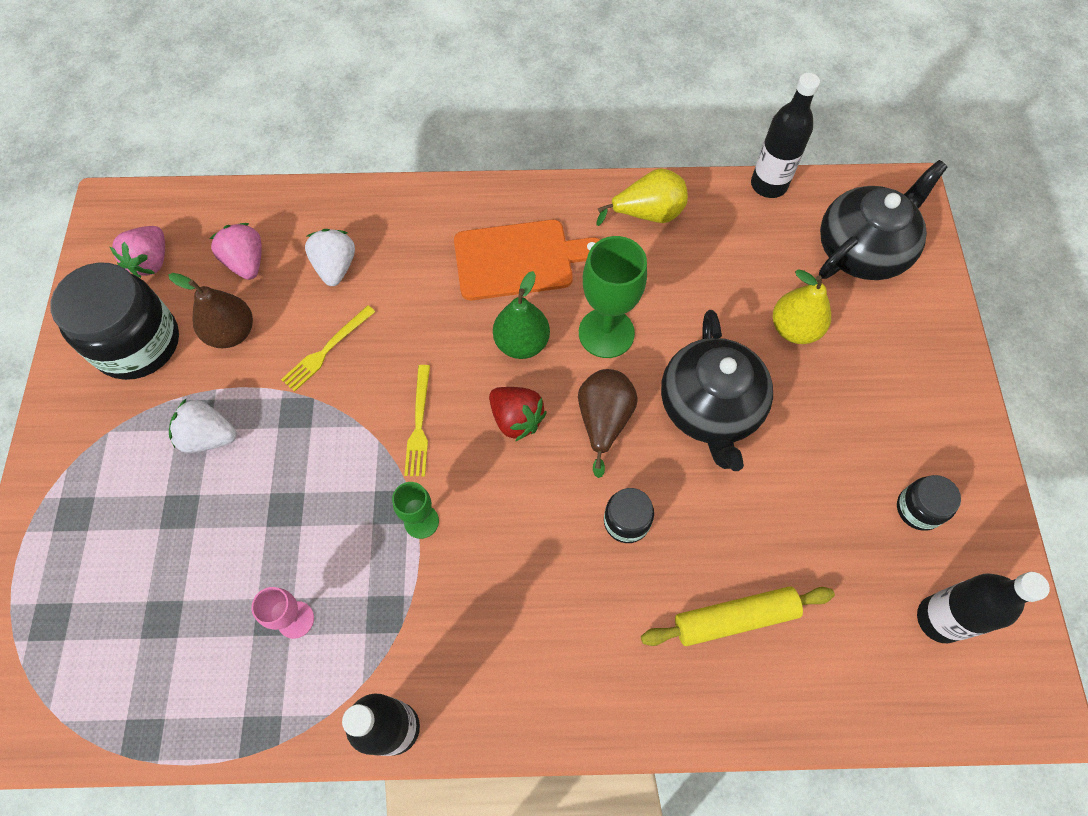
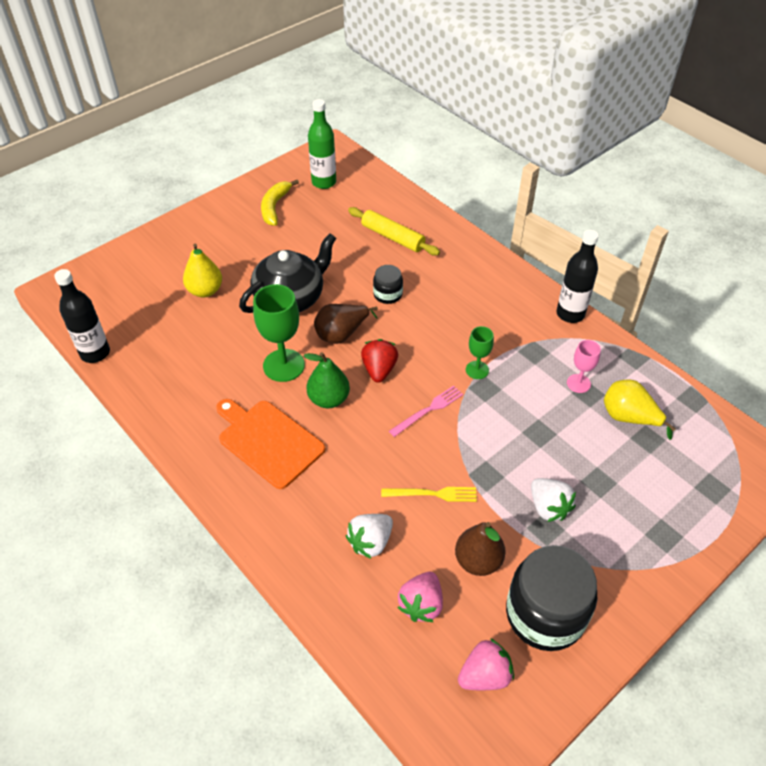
camera: 130 degrees left, 15 degrees down
(419, 424) = (428, 410): yellow fork -> pink fork
(648, 214) = (171, 398): yellow pear -> yellow pear (629, 417)
(862, 249) = (119, 289): black teapot -> none
(918, 509) = (275, 207): black jar -> yellow banana
(939, 619) = (324, 182): black bottle -> green bottle

